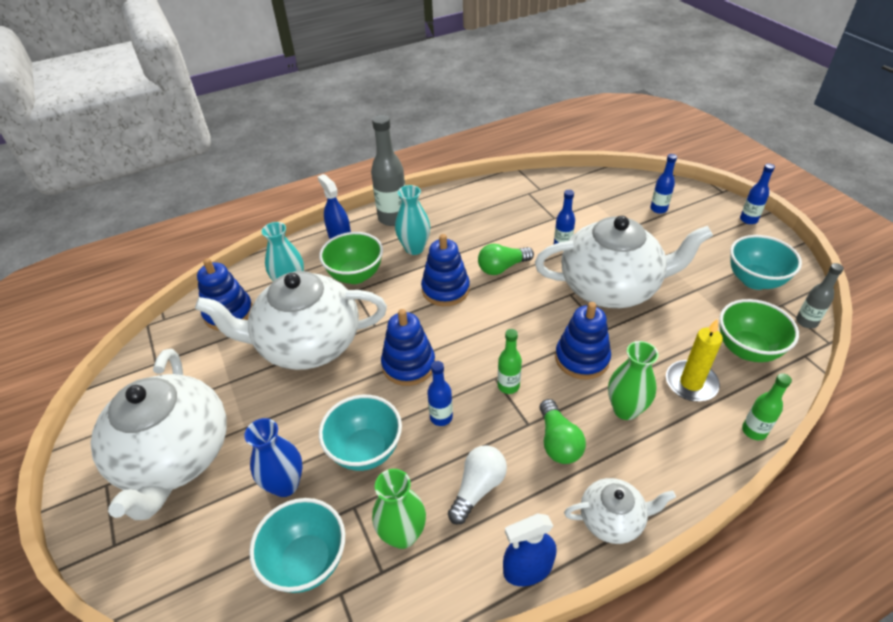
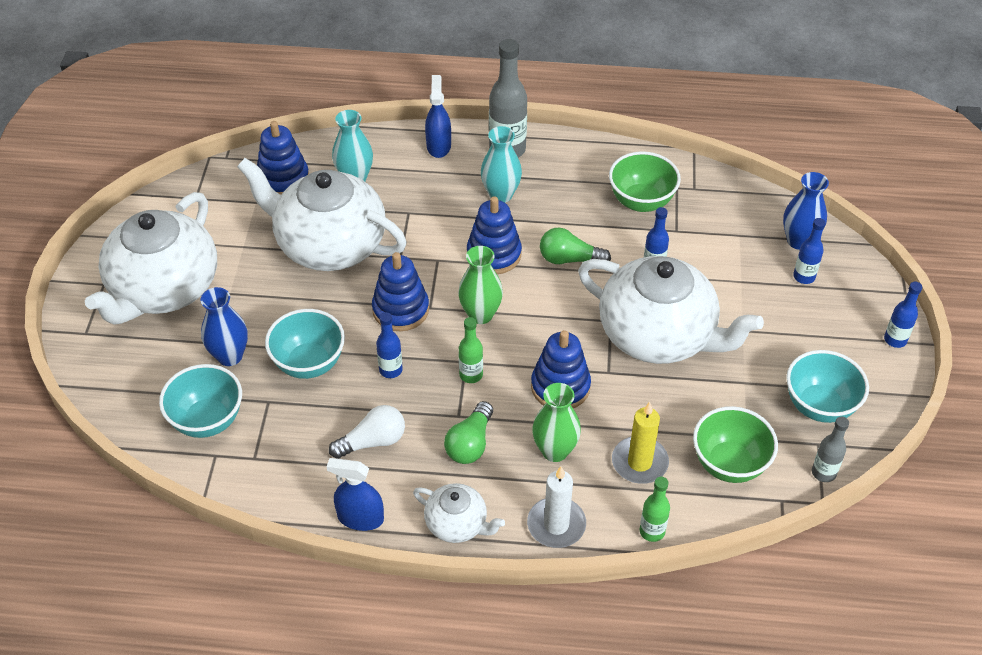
camera: 30 degrees right, 5 degrees up
(355, 275) = (421, 197): green bowl -> green bowl (641, 201)
(402, 534) = (288, 442): green vase -> green vase (480, 314)
(633, 191) = (798, 241): none -> blue vase
(685, 469) = (556, 525): none -> white candle

